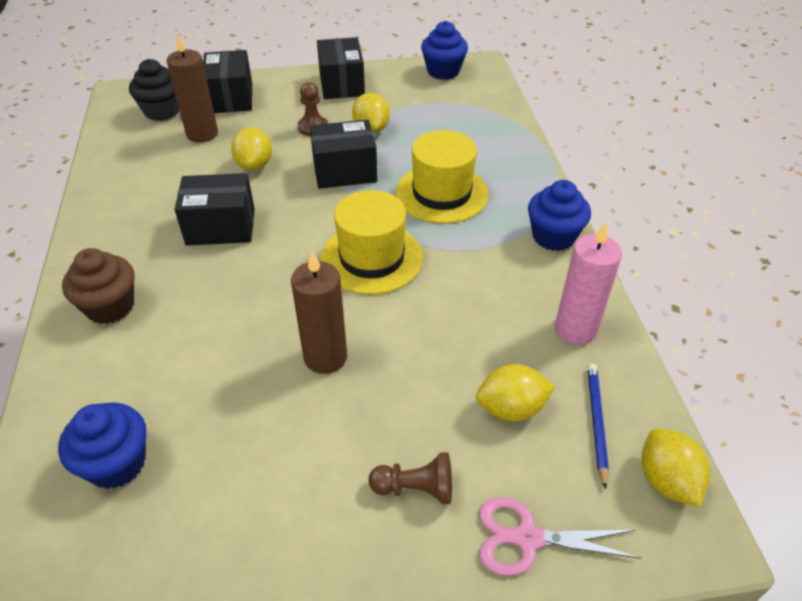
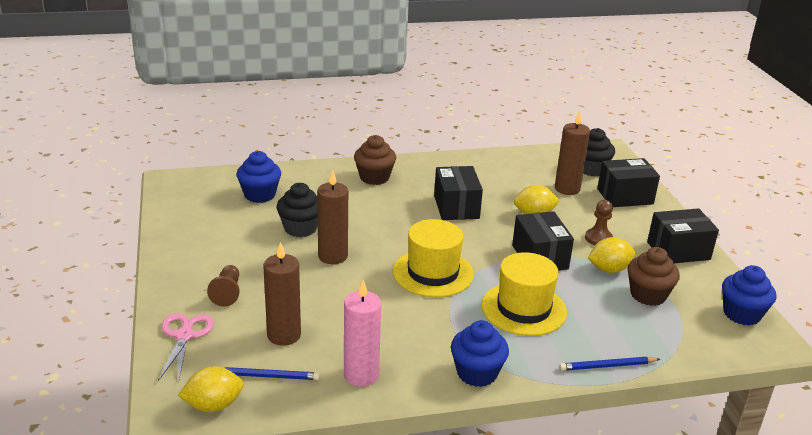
camera: 85 degrees right, 15 degrees down
(242, 398) = (300, 228): none -> black cupcake
(415, 113) = (648, 295): none -> brown cupcake
(511, 408) = (284, 335): yellow lemon -> brown candle
(527, 153) = (607, 366): none -> blue pencil

